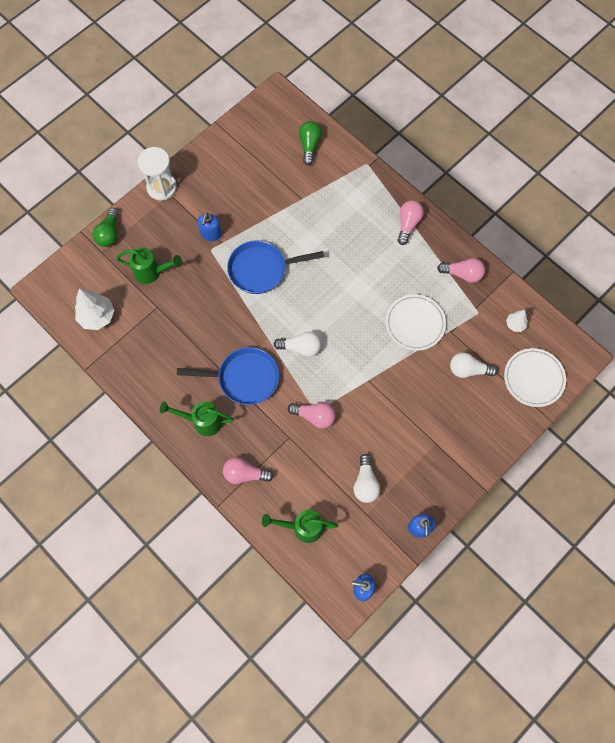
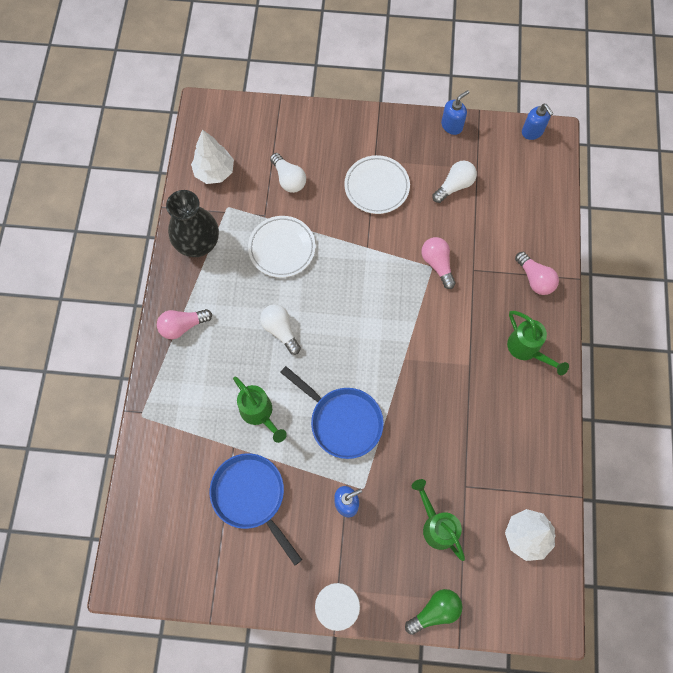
camera: 130 degrees left, 0 degrees up
(244, 378) = (458, 347): blue pan -> blue pan (251, 496)
(300, 347) = (387, 323): white light bulb -> white light bulb (280, 330)
(302, 527) = (532, 204): green watering can -> green watering can (259, 414)
(309, 145) = (163, 490): green light bulb -> none
(462, 274) = (198, 244): pink light bulb -> black vase
(515, 324) = (214, 172): white tree -> white tree, size x1.82
(533, 378) = (254, 128): white plate -> white plate (376, 187)

